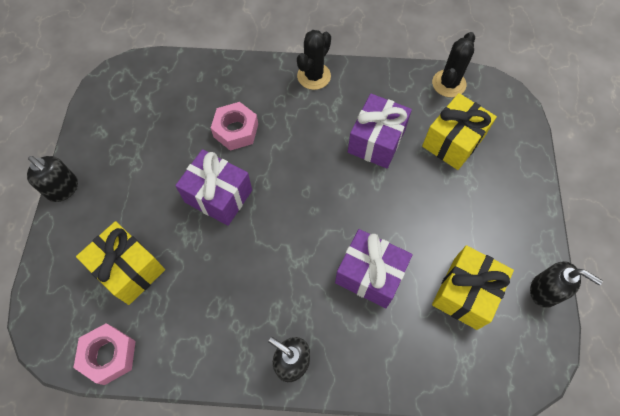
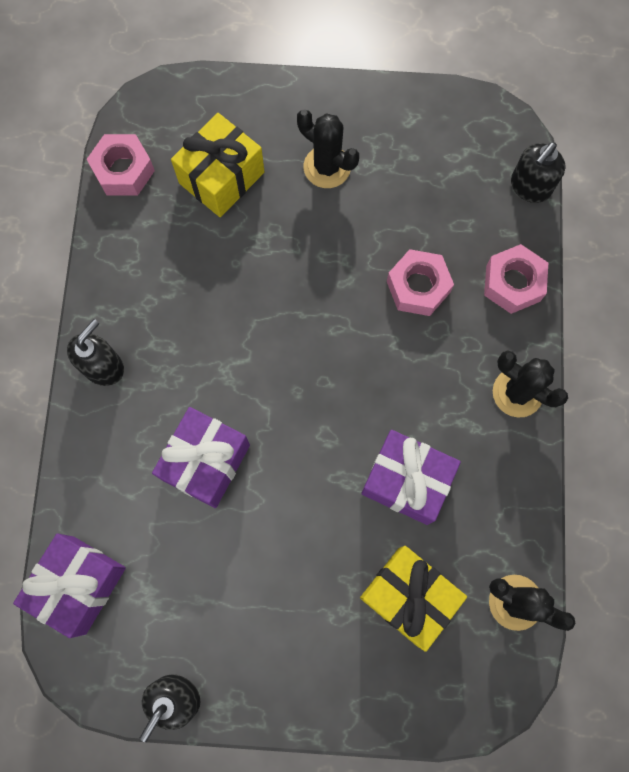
camera: 90 degrees right, 10 degrees up
(63, 189) = (327, 90): black soap dispenser -> black soap dispenser (530, 187)
(132, 189) = (327, 167): none -> black cactus
(218, 196) = (317, 271): purple gift -> purple gift (79, 584)
(237, 75) = (513, 283): none -> pink nut
(465, 293) = (177, 585): yellow gift -> none

